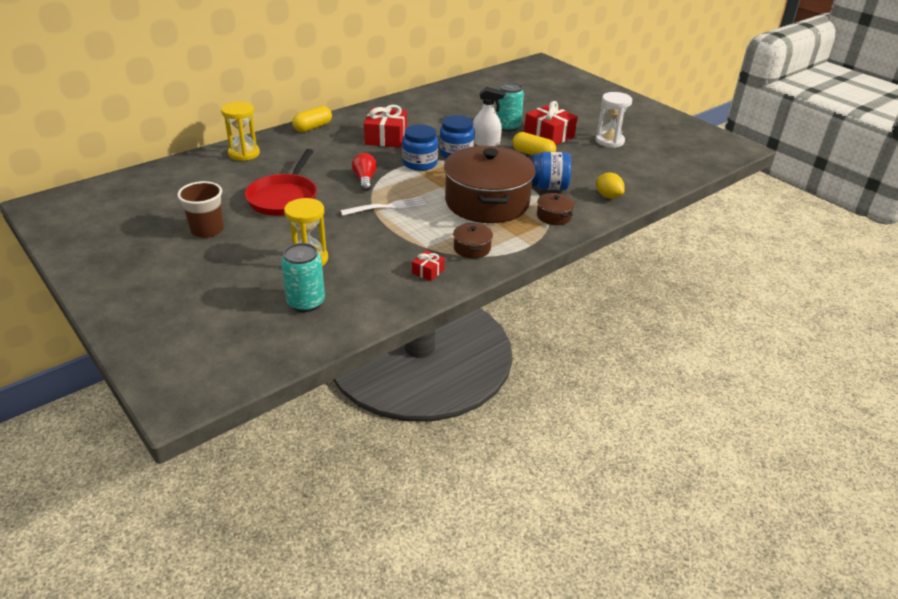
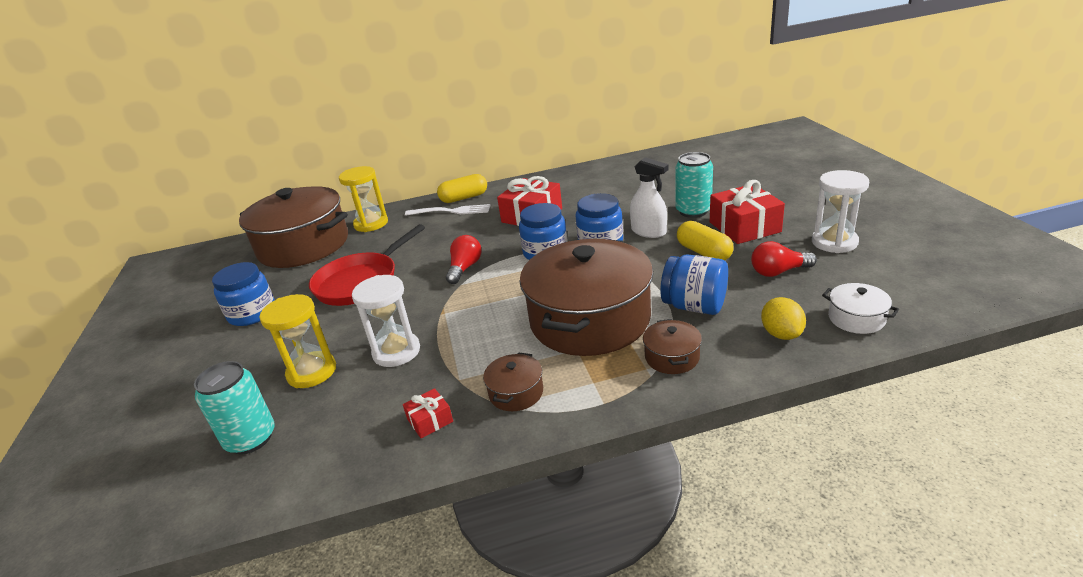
camera: 30 degrees right, 5 degrees down
(195, 176) = (304, 246): none -> brown pot
(207, 230) = (252, 313): brown cup -> blue jar
(364, 238) = (396, 352): none -> white hourglass
(386, 207) = (458, 310): white fork -> white fork (450, 211)
(586, 162) = (778, 272): none -> red light bulb
(643, 183) = (856, 318): none -> white pot

